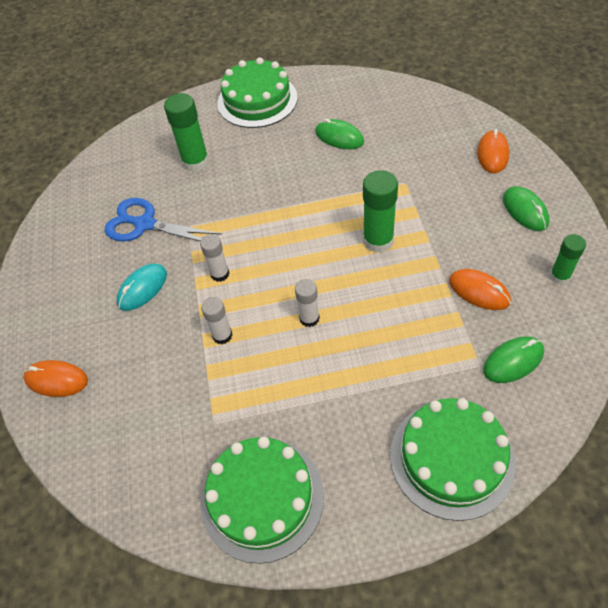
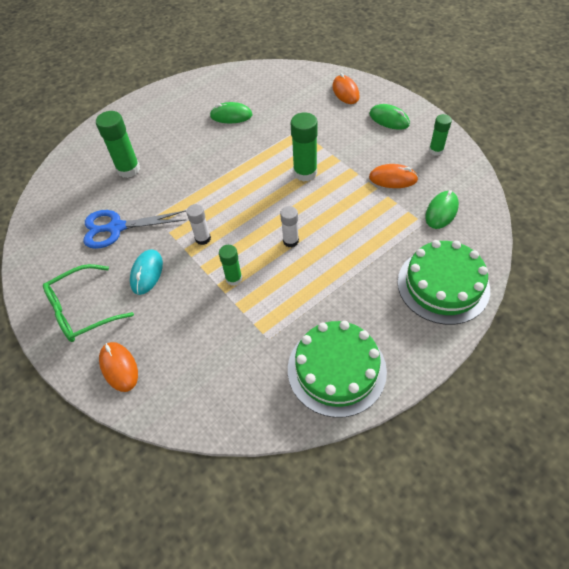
camera: 30 degrees left, 0 degrees up
(56, 380) = (119, 367): orange mouse -> orange mouse turned 75 degrees clockwise
(62, 302) = (83, 310): none -> green glasses
(222, 335) = (234, 278): white glue stick -> green glue stick
(257, 100) = (149, 111): green cake -> none

